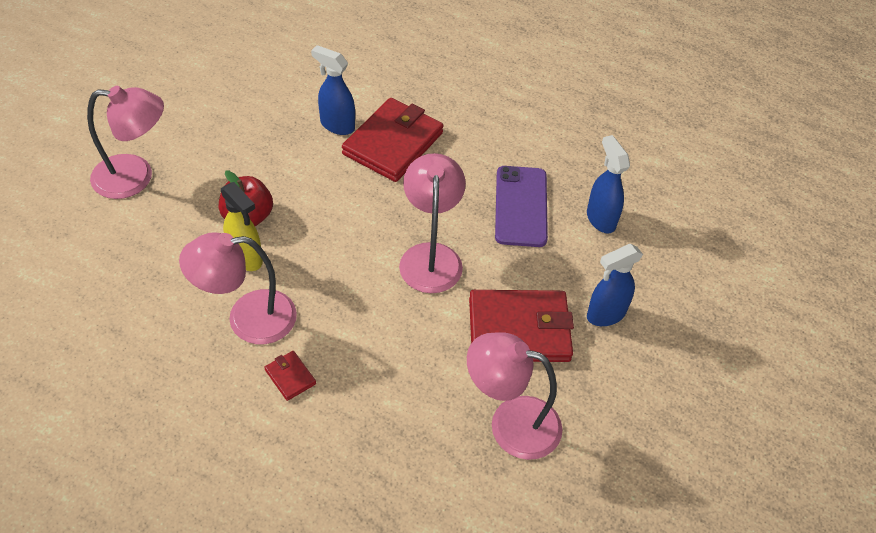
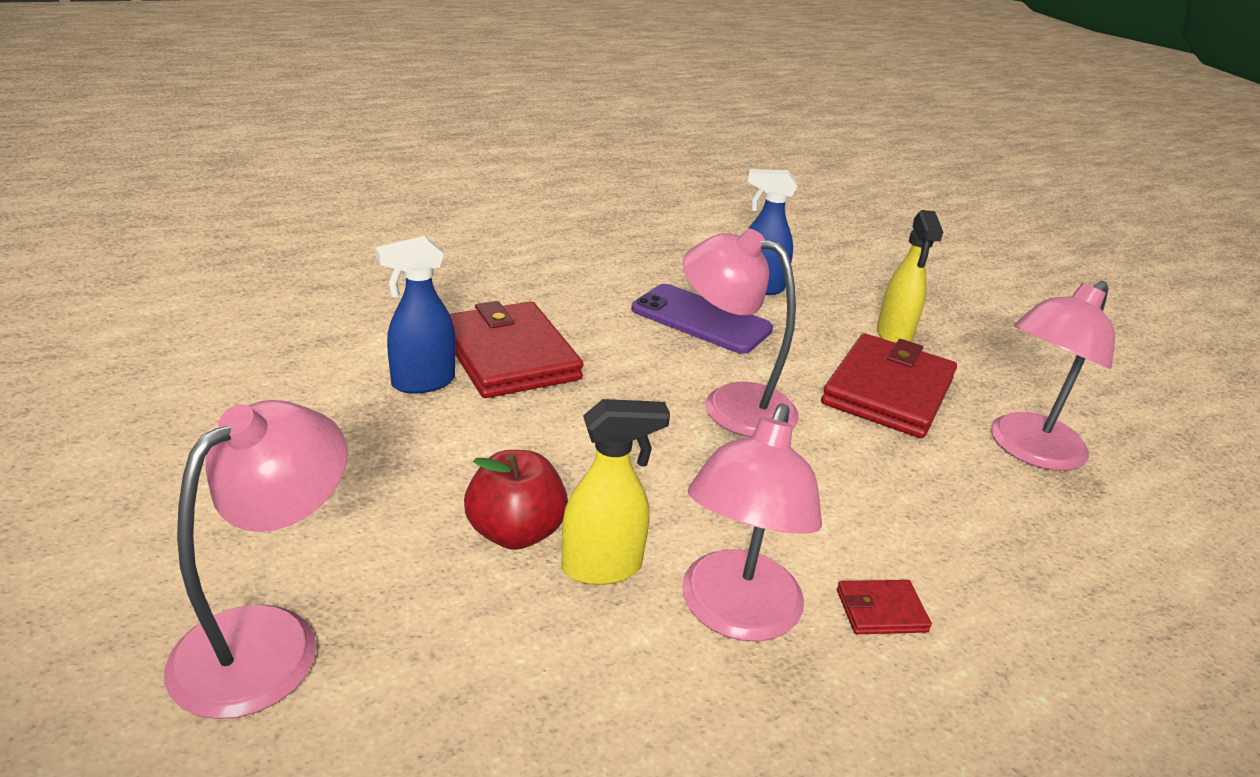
camera: 60 degrees left, 20 degrees down
(605, 315) = (894, 336): blue spray bottle -> yellow spray bottle

